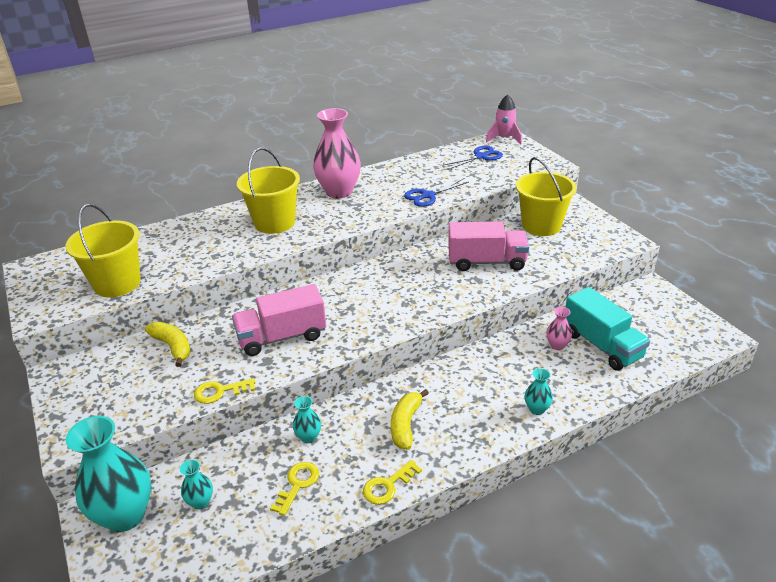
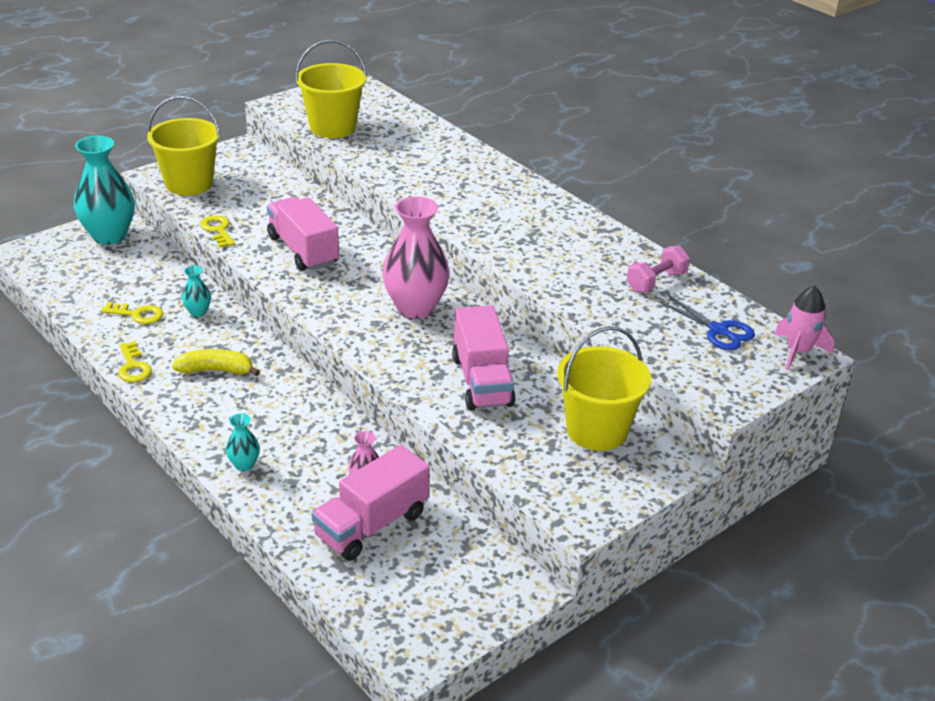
camera: 75 degrees right, 0 degrees up
(173, 347) = (281, 194): yellow banana -> none
(200, 502) = (121, 268): turquoise vase -> none
(274, 222) = (469, 191): yellow bucket -> yellow bucket (189, 183)
(339, 192) = (559, 223): pink vase -> pink vase (415, 307)
(388, 486) = (133, 367): yellow key -> yellow key turned 150 degrees counterclockwise
(424, 168) = (656, 282): none -> pink dumbbell
(428, 196) = (574, 291): blue scissors -> none
(602, 345) = (371, 525): turquoise truck -> pink truck

